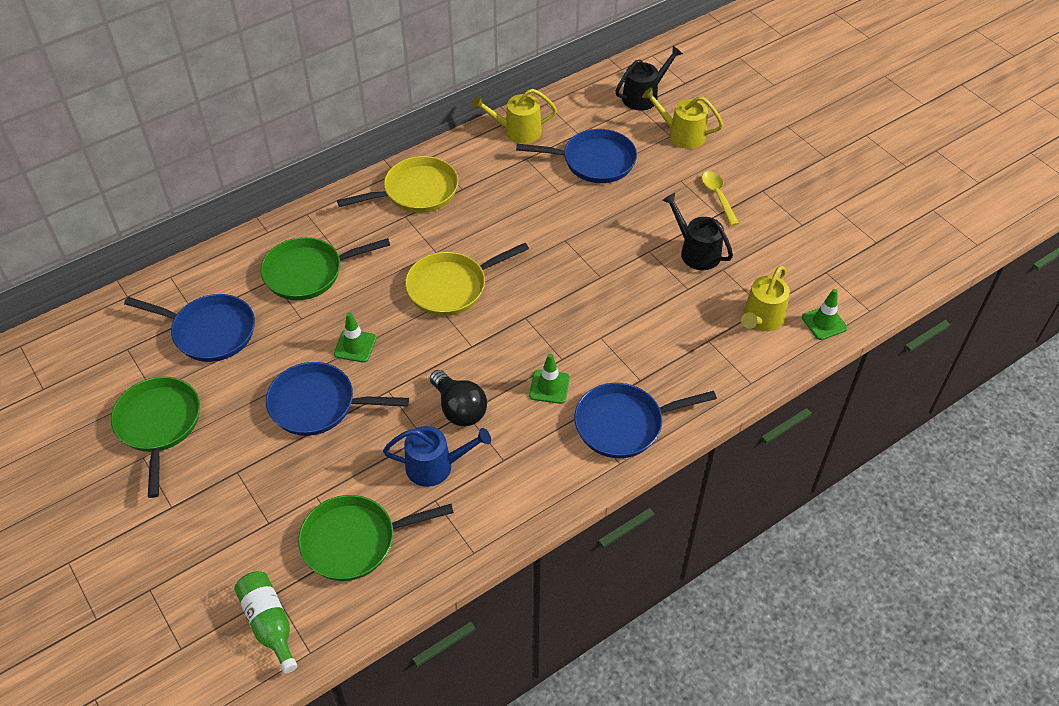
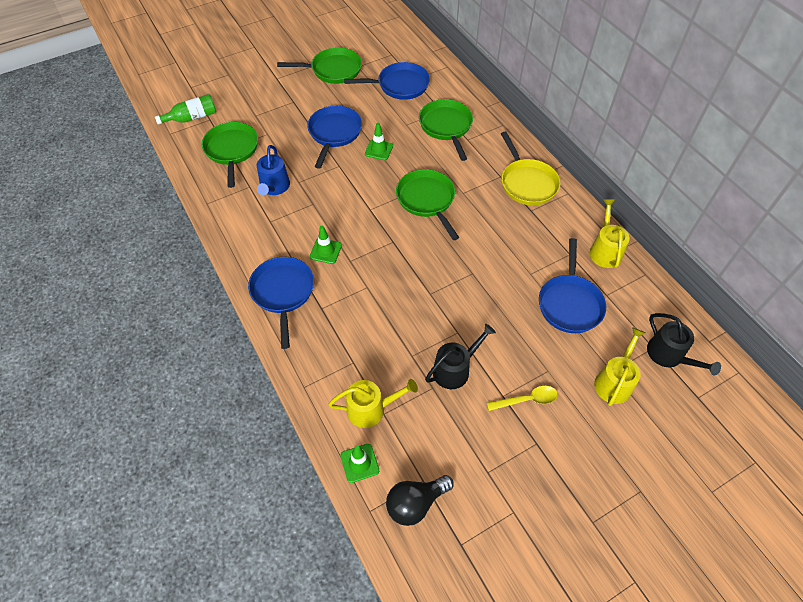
camera: 95 degrees right, 5 degrees up
(210, 332) = (400, 85): blue pan -> blue pan turned 120 degrees counterclockwise
(451, 287) = (427, 200): yellow pan -> green pan
(459, 409) = (316, 200): black light bulb -> black light bulb (415, 503)
(761, 319) = (371, 409): yellow watering can -> yellow watering can turned 135 degrees clockwise

